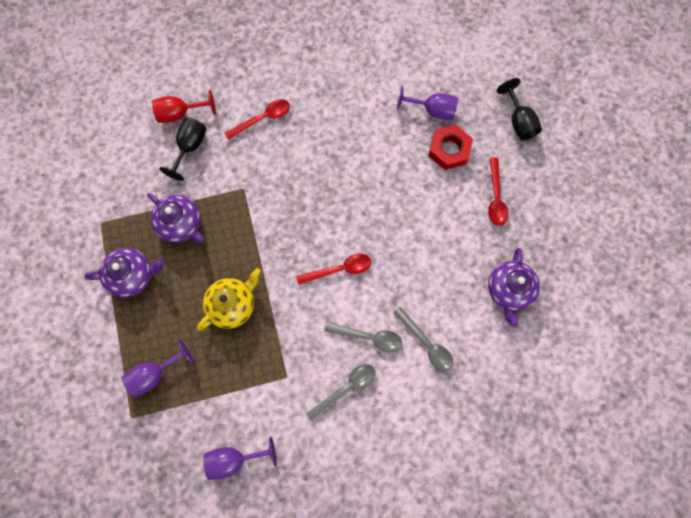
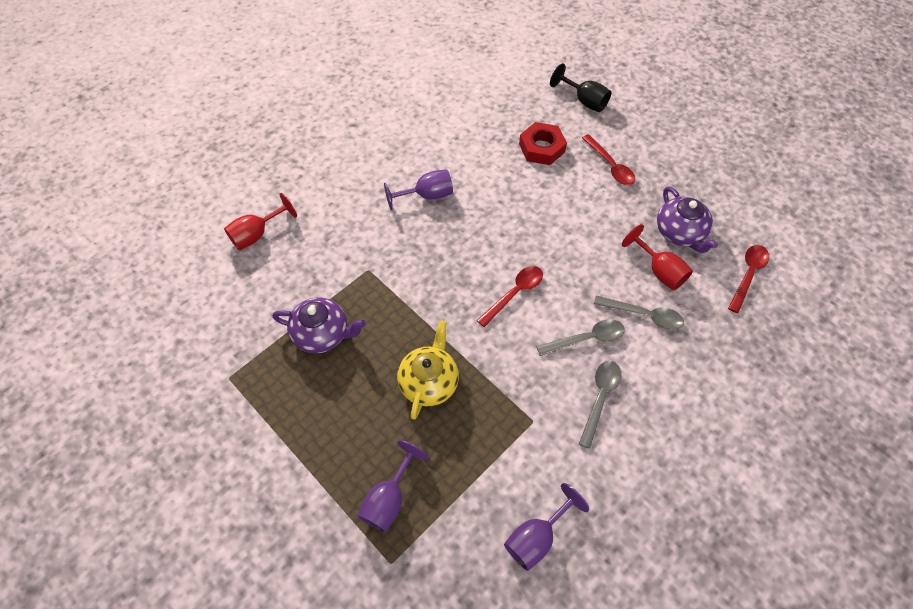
camera: 30 degrees left, 15 degrees down
(133, 275) = (299, 411): purple teapot -> none
(190, 148) = (287, 260): black goblet -> none
(263, 119) = (347, 201): red spoon -> red spoon (748, 275)
(432, 111) = (504, 125): purple goblet -> purple goblet (427, 196)
(466, 314) = (659, 271): none -> red goblet

